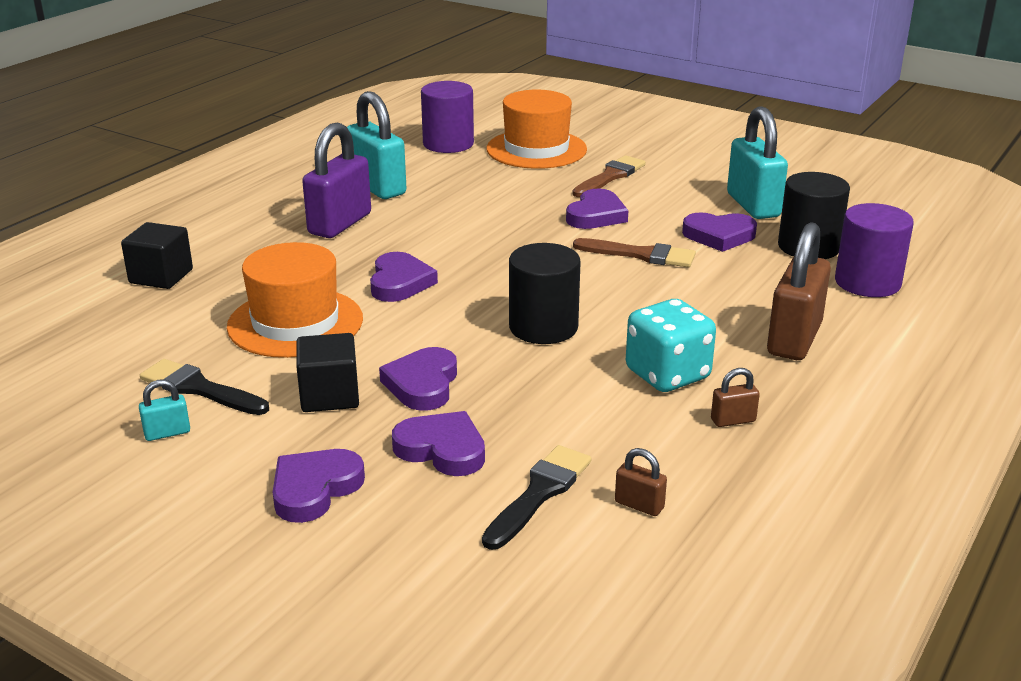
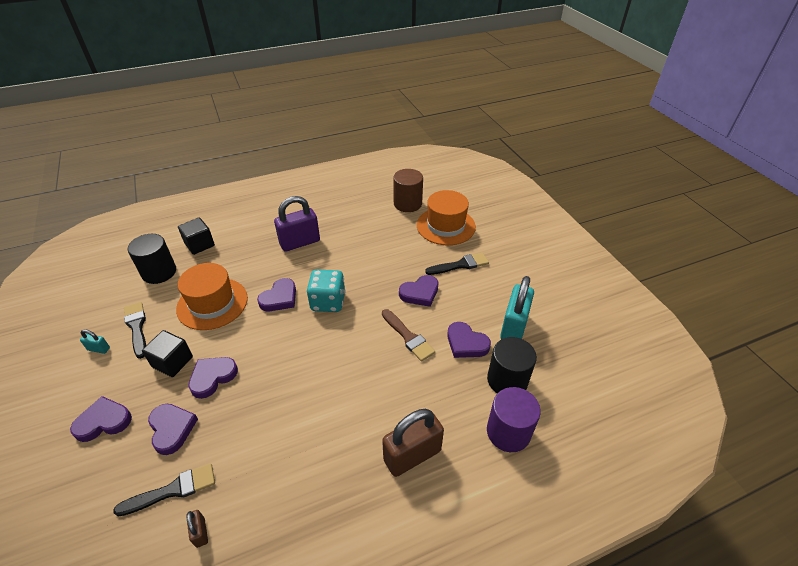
camera: 35 degrees right, 15 degrees up
(377, 187) = (342, 223): turquoise padlock -> none
(448, 144) = (407, 204): purple cylinder -> brown cylinder
(543, 327) = (303, 367): black cylinder -> black cylinder (159, 272)
(610, 177) = (460, 265): brown brush -> black brush
(667, 374) = (319, 441): turquoise dice -> turquoise dice (328, 302)
(733, 420) = (310, 500): brown padlock -> none

